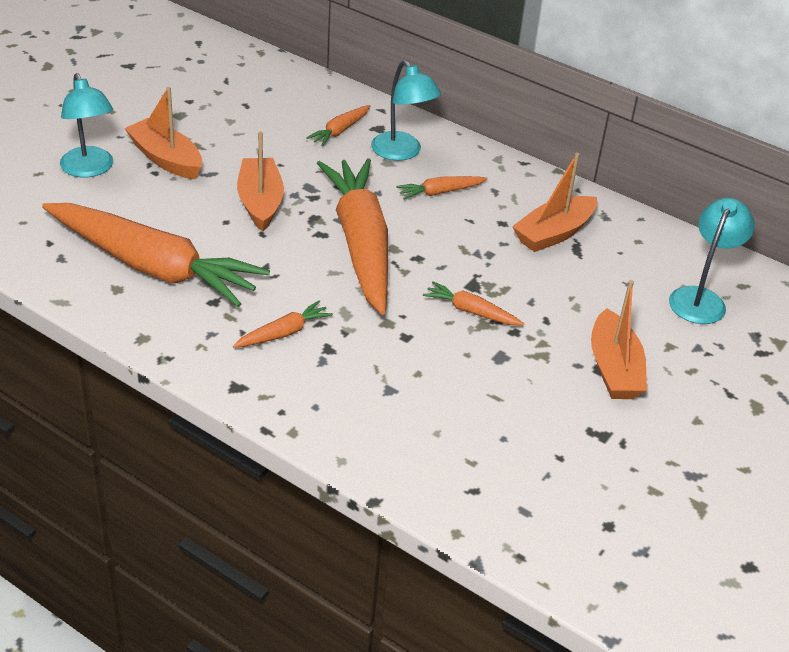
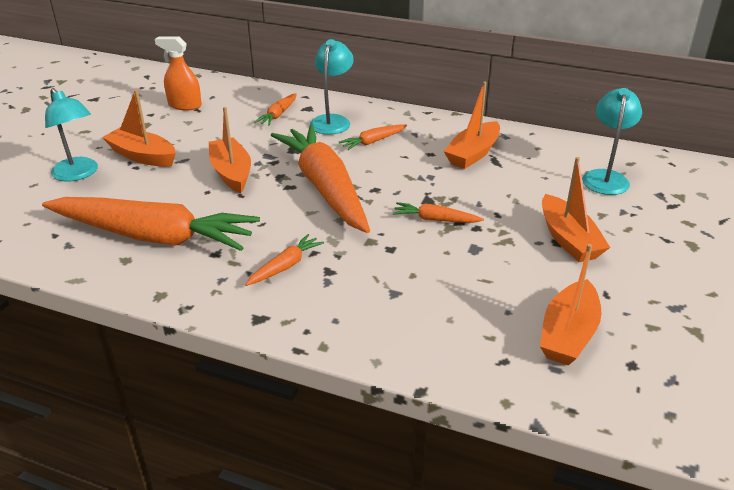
camera: 10 degrees left, 5 degrees down
(232, 95) = (184, 105): none -> orange spray bottle
(402, 152) = (332, 121): turquoise lamp -> turquoise lamp turned 120 degrees counterclockwise
(557, 477) = (568, 334): none -> orange boat

